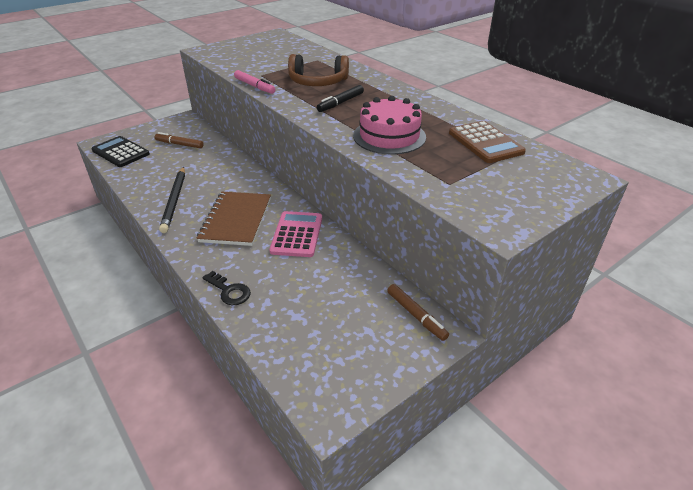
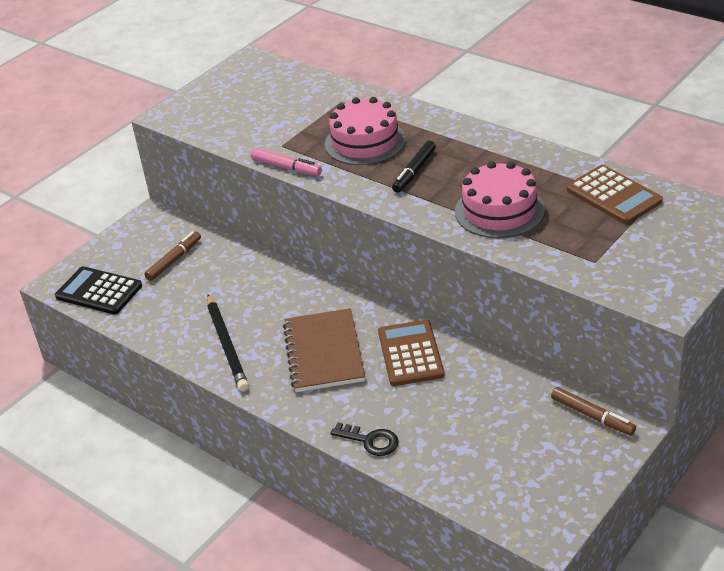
camera: 10 degrees left, 0 degrees up
(179, 144) = (174, 260): brown marker -> brown marker turned 120 degrees clockwise
(297, 234) = (410, 354): pink calculator -> brown calculator
(317, 82) = (365, 142): brown headphones -> pink cake

